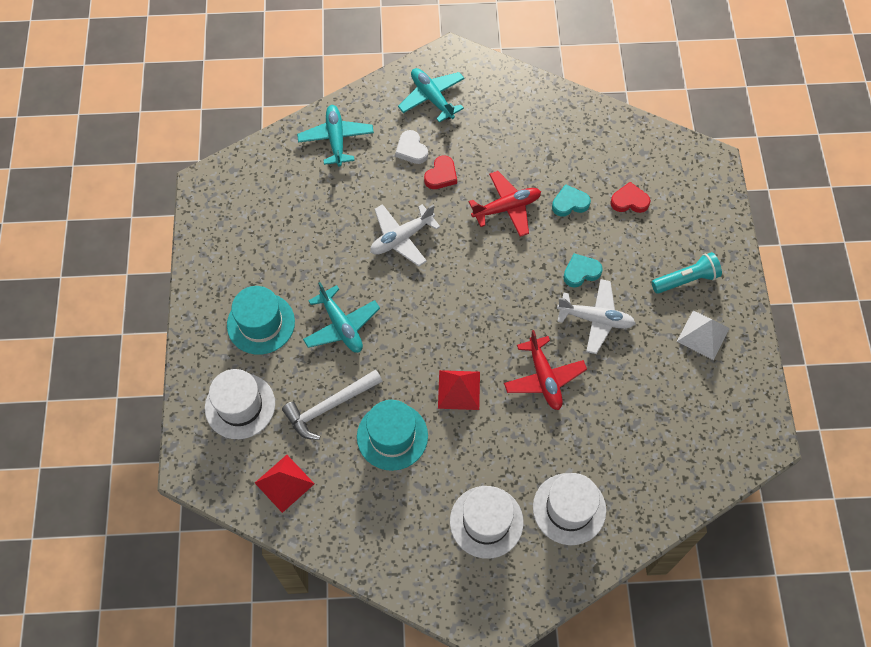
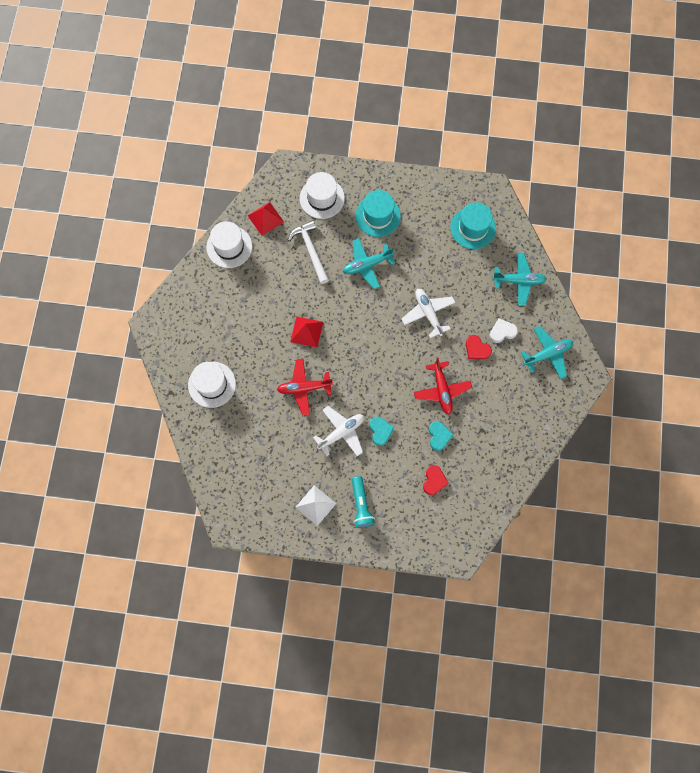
camera: 100 degrees right, 10 degrees up
(392, 436) = (283, 285): turquoise hat -> turquoise hat (473, 228)
(486, 522) = (215, 332): white hat -> white hat (229, 247)
(595, 319) = (341, 432): white plane -> white plane turned 150 degrees counterclockwise

